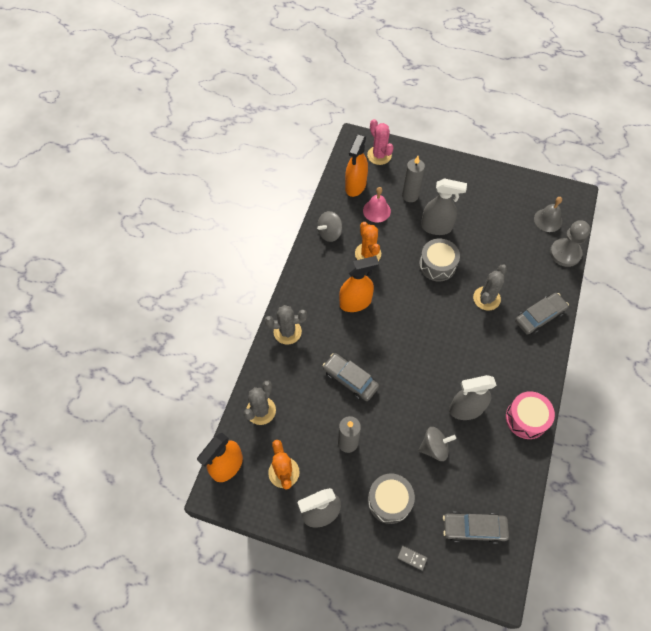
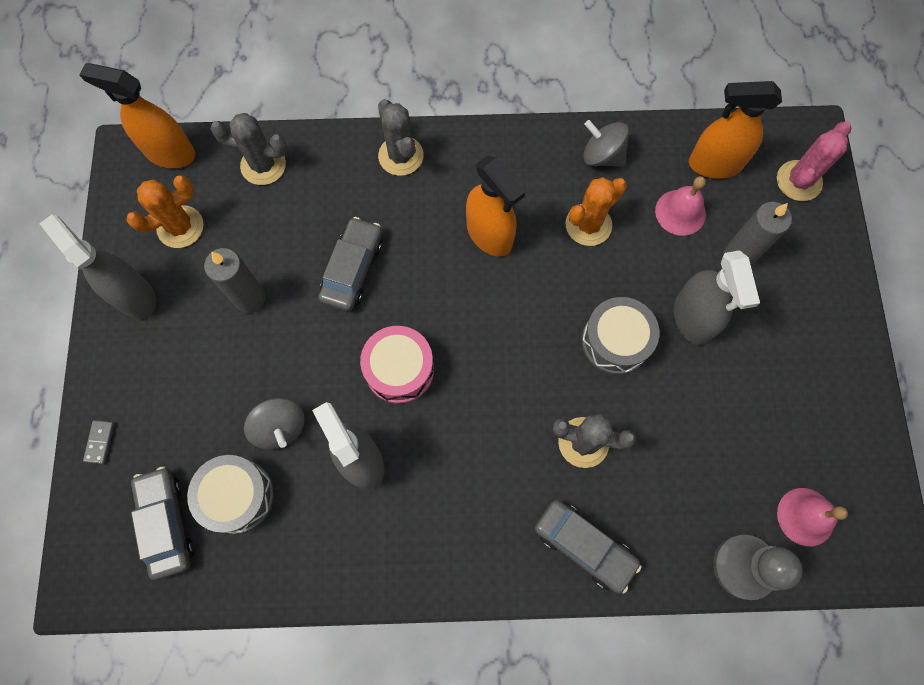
camera: 70 degrees right, 10 degrees up
(389, 501) = (177, 385): grey drum -> grey drum (238, 496)
(526, 418) = (377, 566): pink drum -> pink drum (399, 369)
(548, 220) = (805, 516): grey bell -> pink bell

